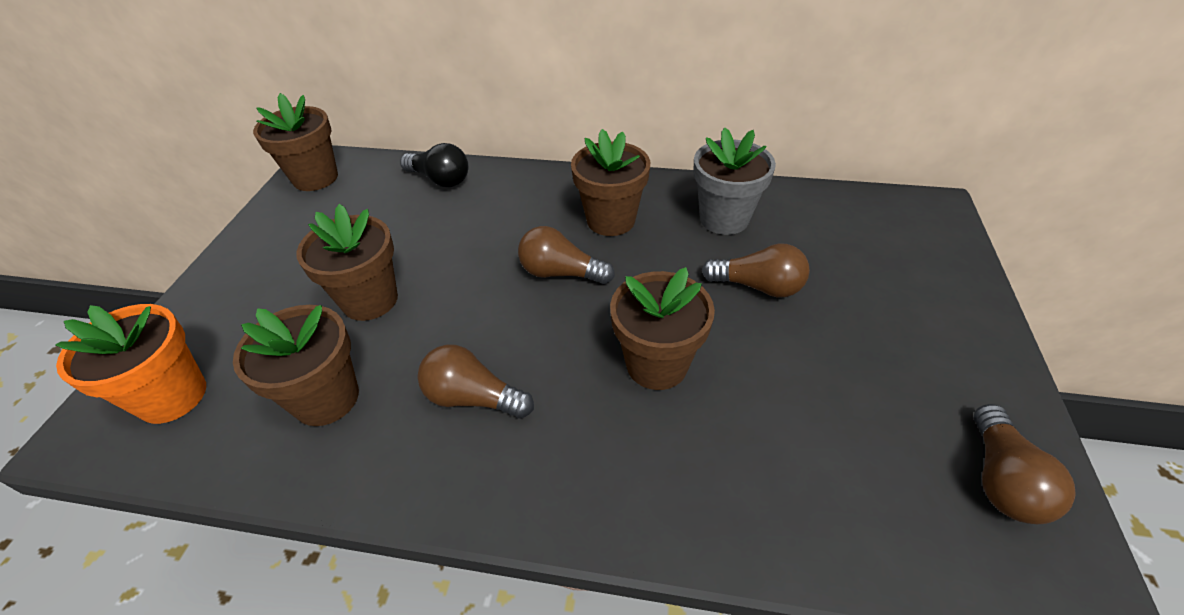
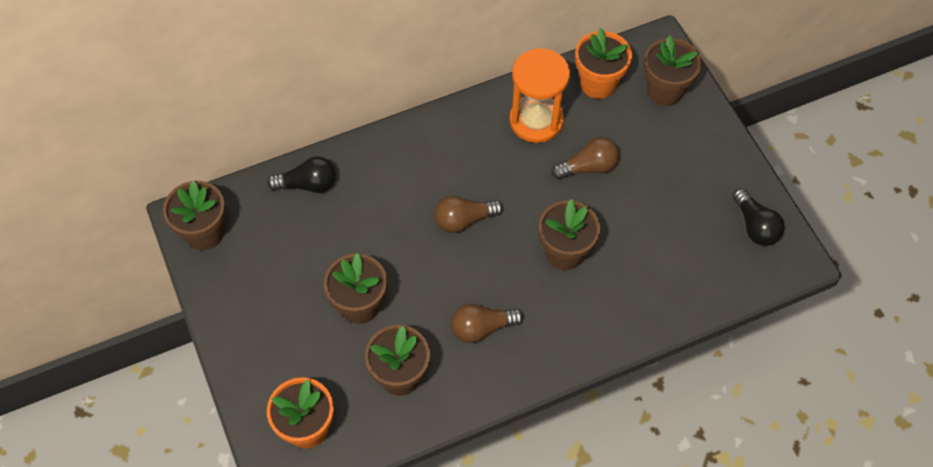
camera: 35 degrees left, 15 degrees up
(611, 220) = (463, 159): brown flower pot -> brown flower pot (665, 90)
(724, 219) = (536, 120): grey flower pot -> orange hourglass
(827, 214) = (598, 83): none -> orange flower pot
(1001, 479) = (755, 226): brown light bulb -> black light bulb

